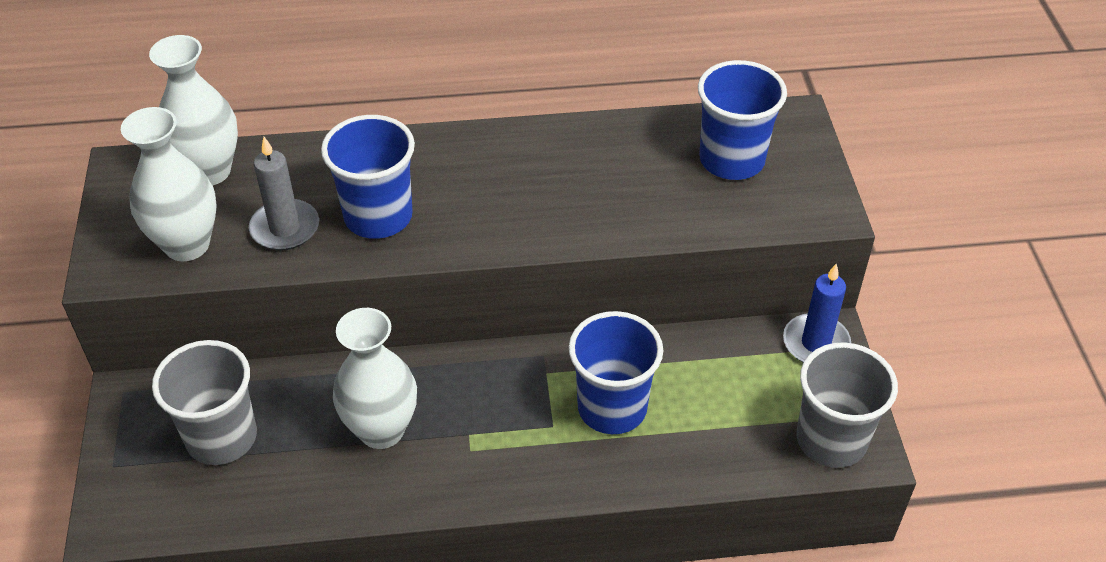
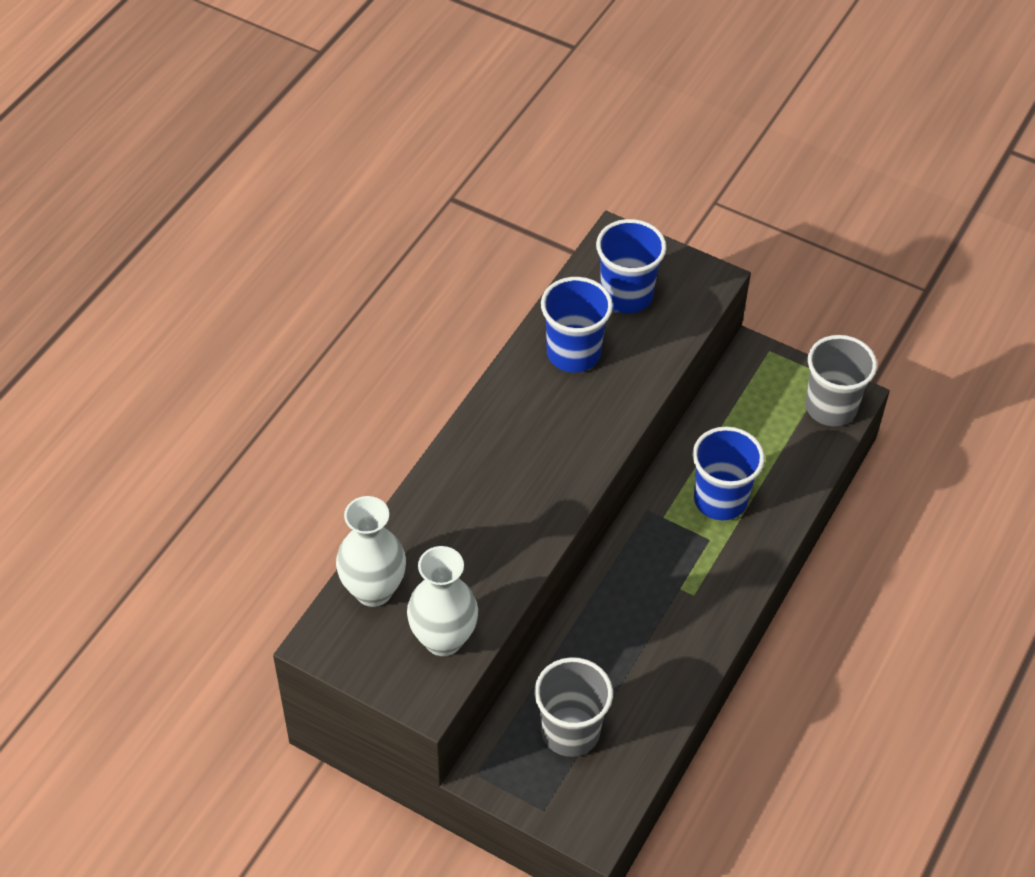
camera: 55 degrees left, 5 degrees up
(285, 228) = (477, 573): grey candle -> none
(378, 216) = (512, 513): blue cup -> blue cup (573, 353)
(381, 430) = (638, 635): white vase -> none
(816, 343) = (754, 364): blue candle -> none

